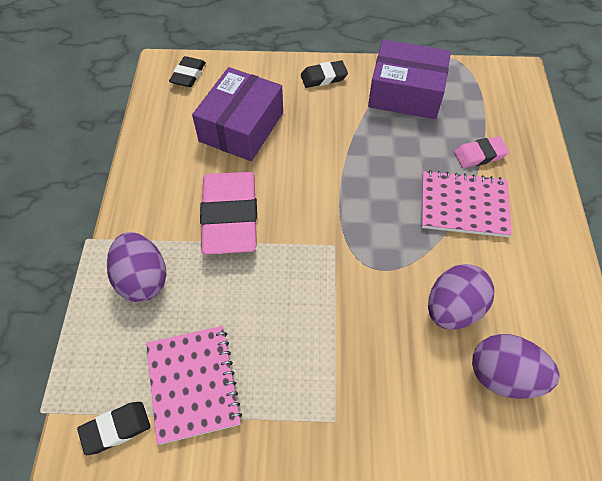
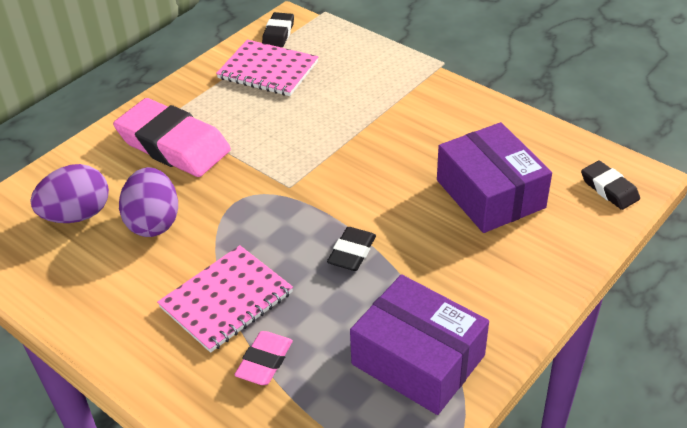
camera: 130 degrees right, 15 degrees down
(143, 279) = (375, 76): purple egg -> none
(230, 216) = (386, 141): pink eraser -> pink eraser (173, 145)
(323, 77) = (512, 298): black eraser -> black eraser (352, 252)
(405, 93) = (418, 359): purple box -> purple box turned 75 degrees clockwise

